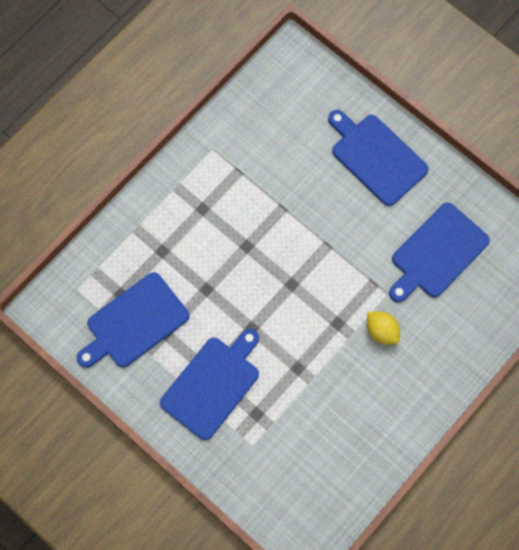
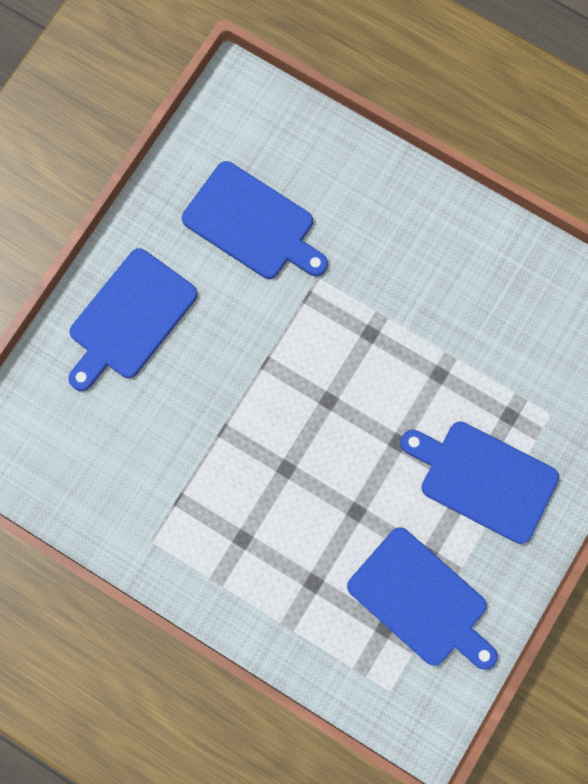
camera: 100 degrees left, 5 degrees up
(381, 331) = (370, 278): yellow lemon -> none

